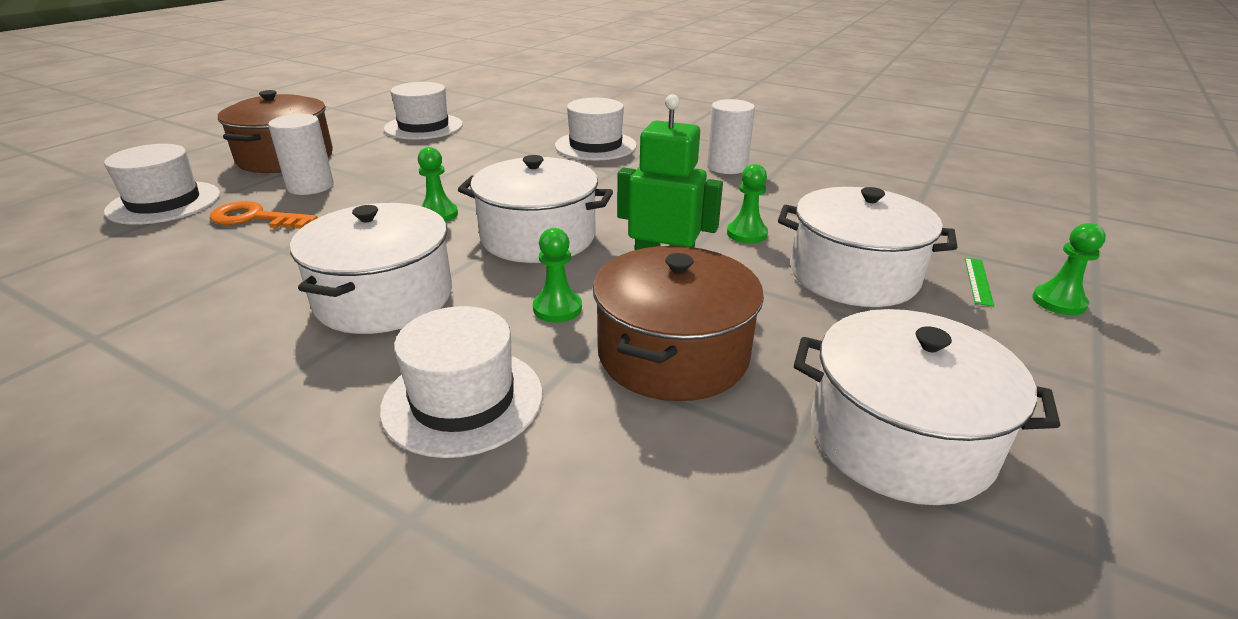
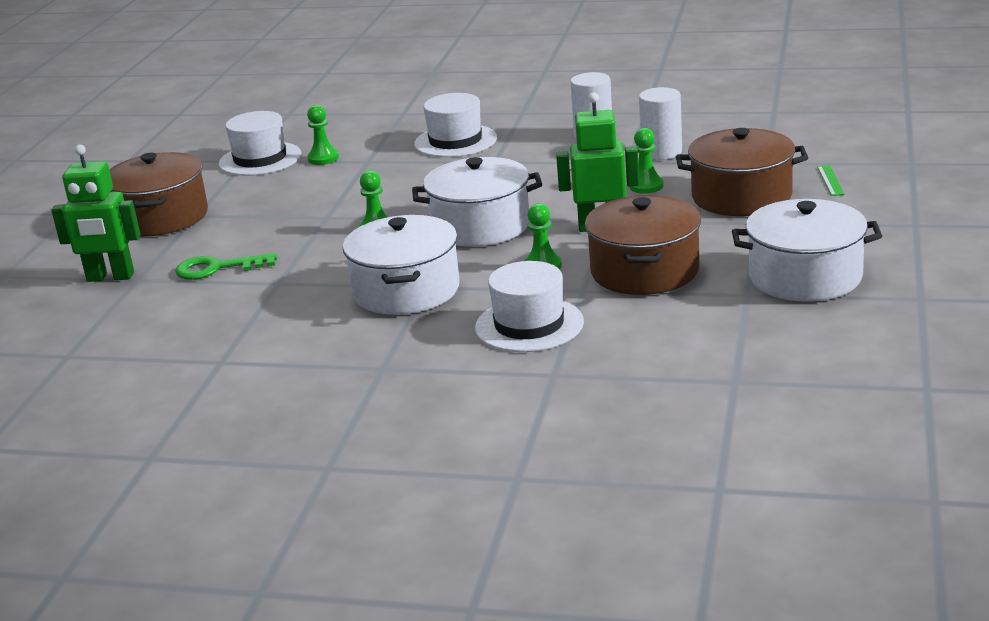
camera: 15 degrees left, 5 degrees down
(164, 203) = (110, 277): white hat -> green robot
(255, 218) = (217, 268): orange key -> green key
(310, 186) = (227, 235): white cylinder -> white cylinder (661, 152)
(853, 275) = (741, 197): white pot -> brown pot
(1058, 302) = (887, 182): green pawn -> green pawn (323, 158)

